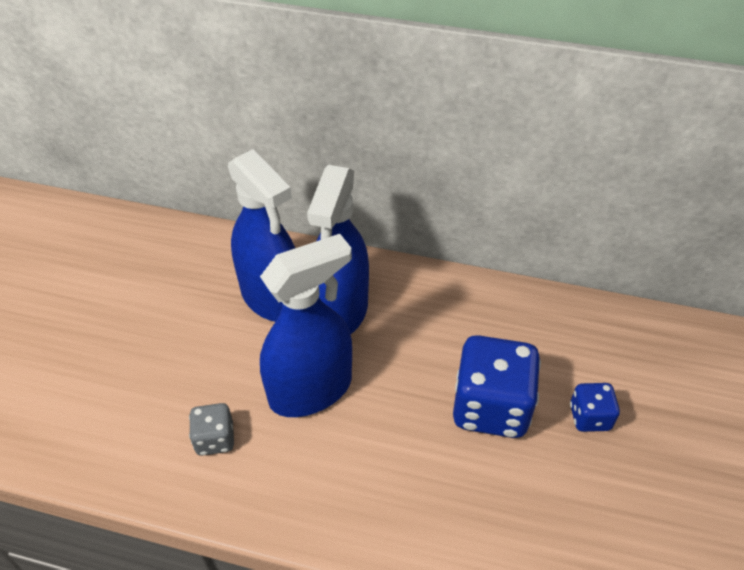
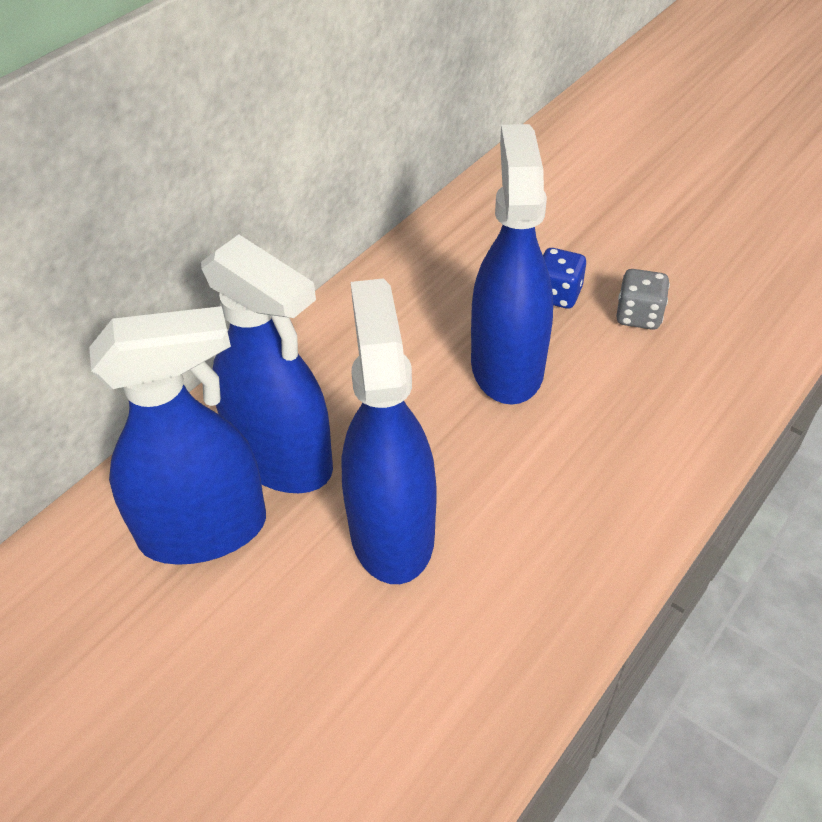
camera: 65 degrees left, 0 degrees up
(215, 439) = (413, 671): grey dice -> grey dice (638, 316)
(491, 407) = (507, 366): blue dice -> blue spray bottle

